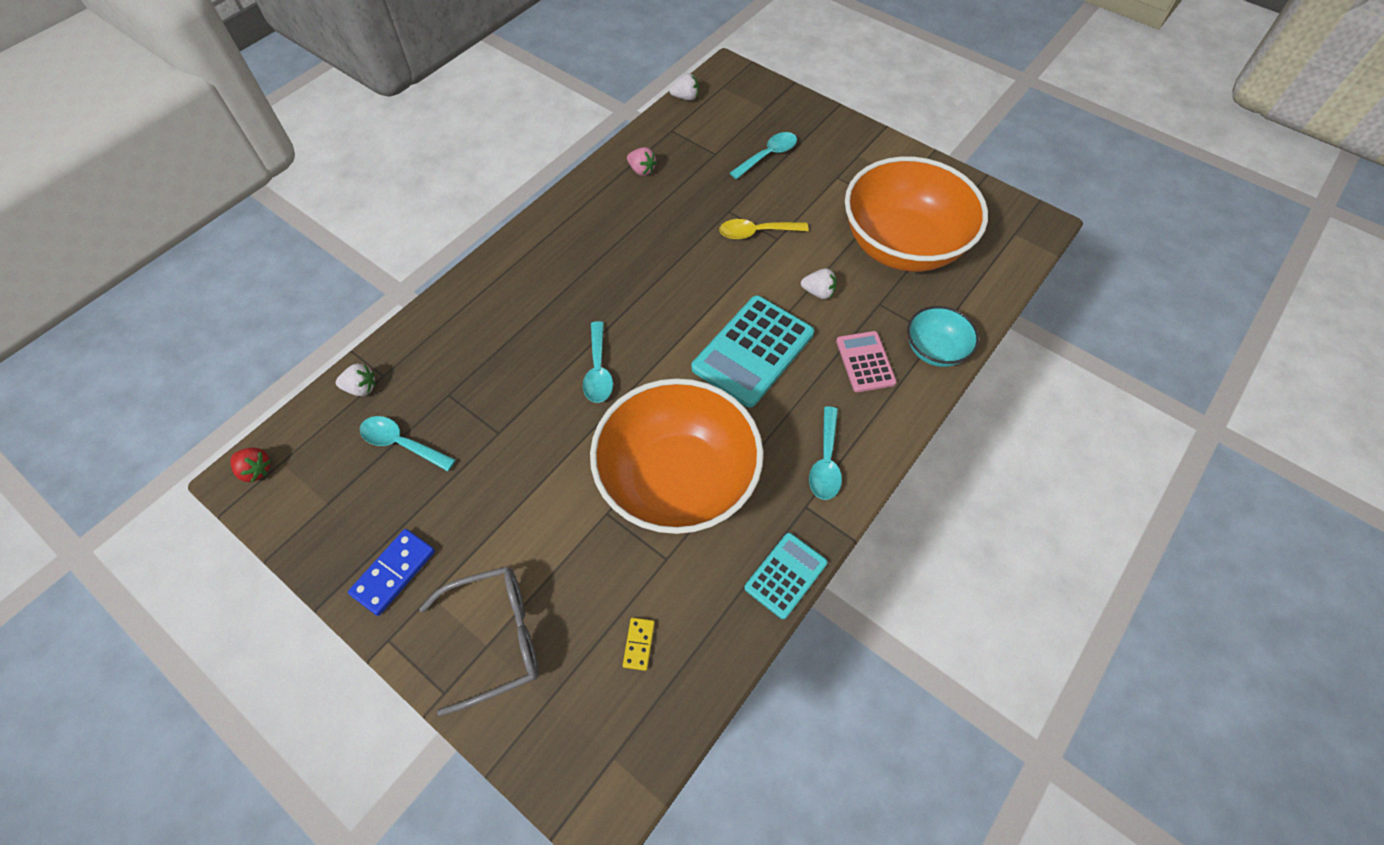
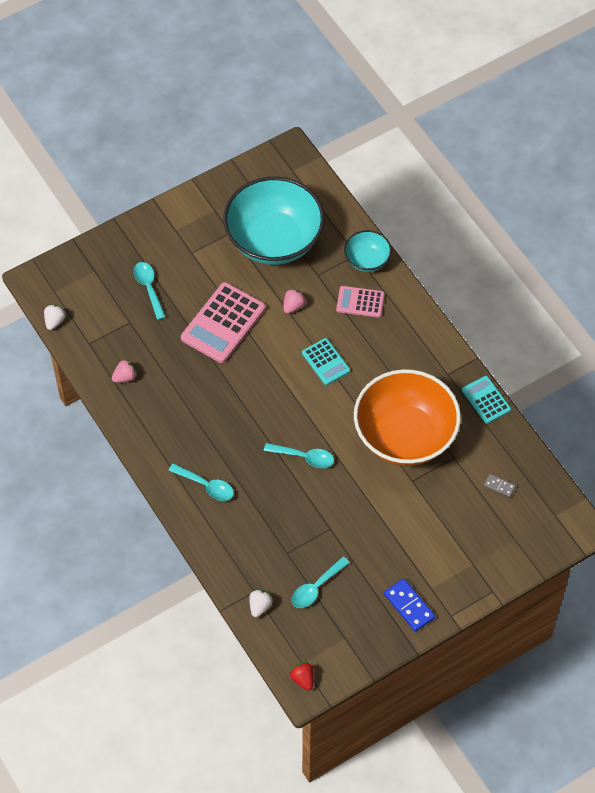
camera: 70 degrees left, 0 degrees up
(256, 470) = (303, 679): red strawberry -> red strawberry turned 75 degrees counterclockwise
(496, 638) = (470, 558): grey glasses -> none
(638, 644) = (499, 486): yellow domino -> grey domino
(753, 351) = (326, 362): turquoise calculator -> turquoise calculator, size x0.57
(756, 232) = (223, 323): yellow spoon -> pink calculator
(818, 292) = (293, 306): white strawberry -> pink strawberry
(826, 462) = (422, 352): turquoise spoon -> turquoise spoon (206, 486)
(902, 245) = (274, 240): orange bowl -> turquoise bowl

